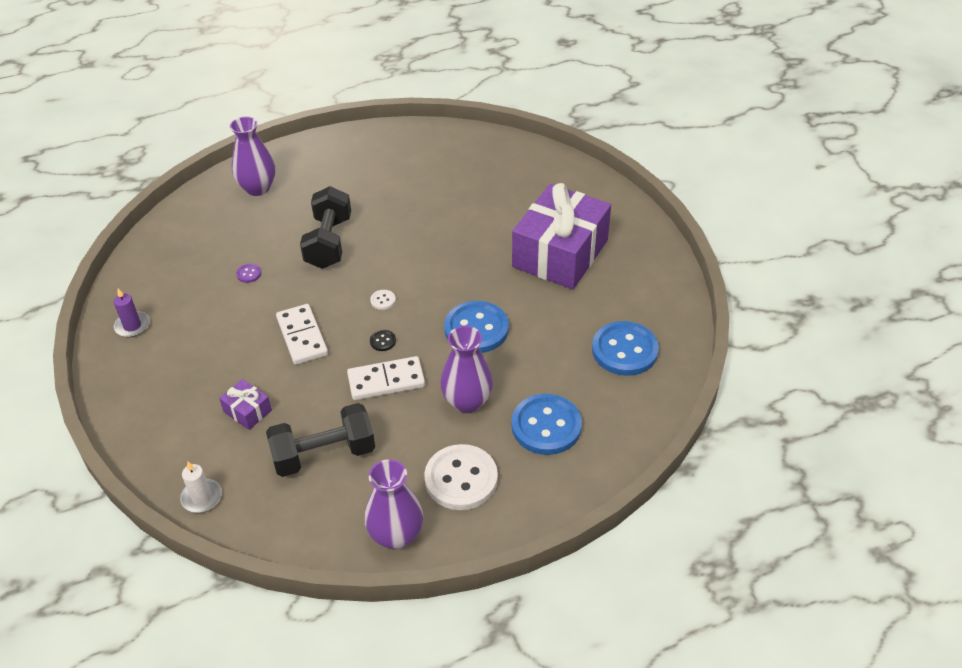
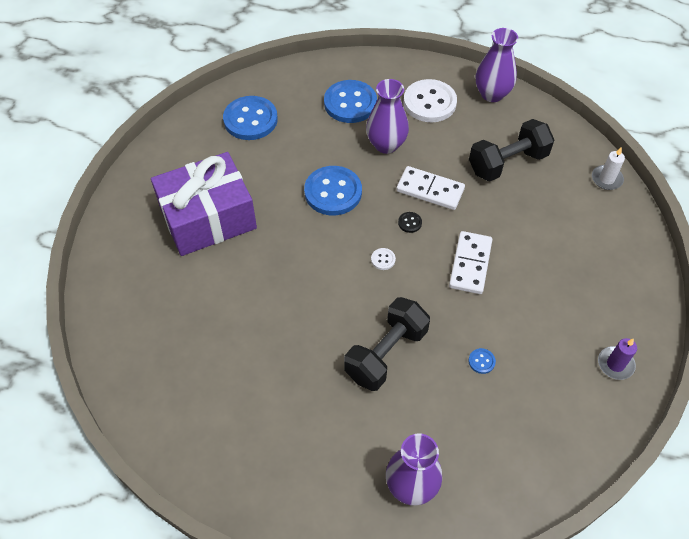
camera: 145 degrees left, 10 degrees up
(247, 411) = (546, 223): purple gift -> none
(249, 274) = (481, 361): purple button -> blue button
(324, 454) = (507, 163): black dumbbell -> black dumbbell turned 45 degrees counterclockwise

